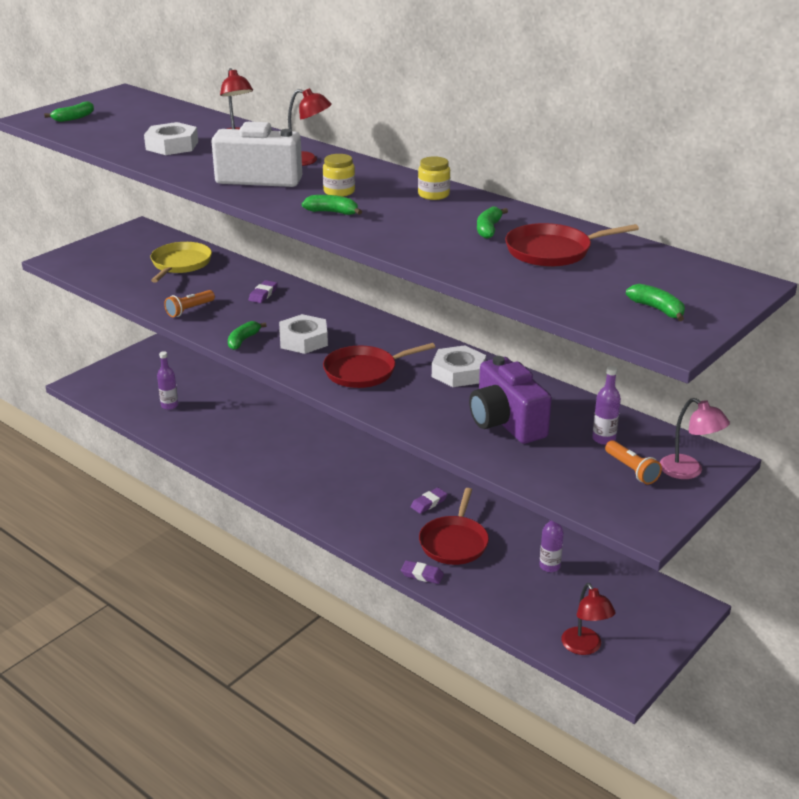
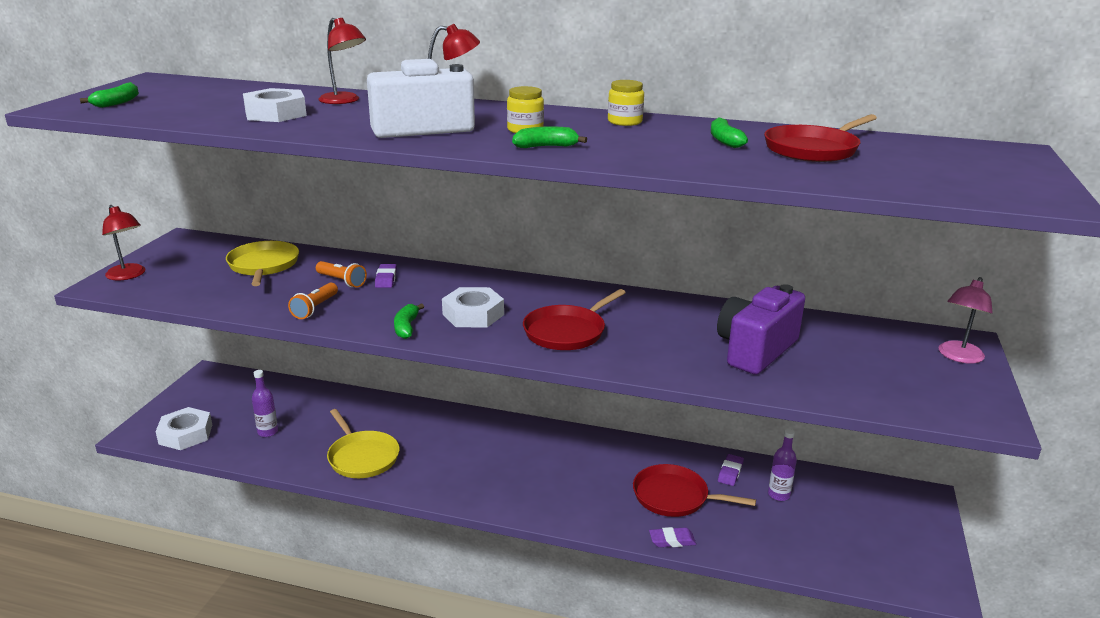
camera: 25 degrees left, 5 degrees down
(226, 443) = (362, 457): none -> yellow pan
(429, 503) = (618, 464): purple eraser -> purple eraser (730, 472)
(454, 542) = (674, 497): red pan -> red pan turned 120 degrees clockwise
(458, 373) = (660, 314): white nut -> white nut (186, 434)
(506, 422) = (755, 350): purple camera -> purple camera turned 90 degrees clockwise
(585, 647) = (880, 566): red lamp -> red lamp (128, 275)
(603, 439) = (856, 345): purple bottle -> none
(631, 470) = (913, 367): orange flashlight -> orange flashlight (341, 281)
(657, 309) = (989, 179): green banana -> none
(688, 471) = (958, 357): pink lamp -> pink lamp turned 105 degrees clockwise

